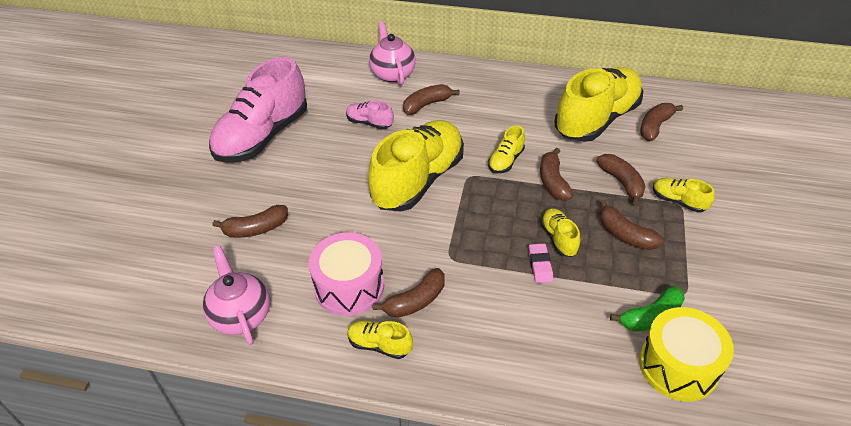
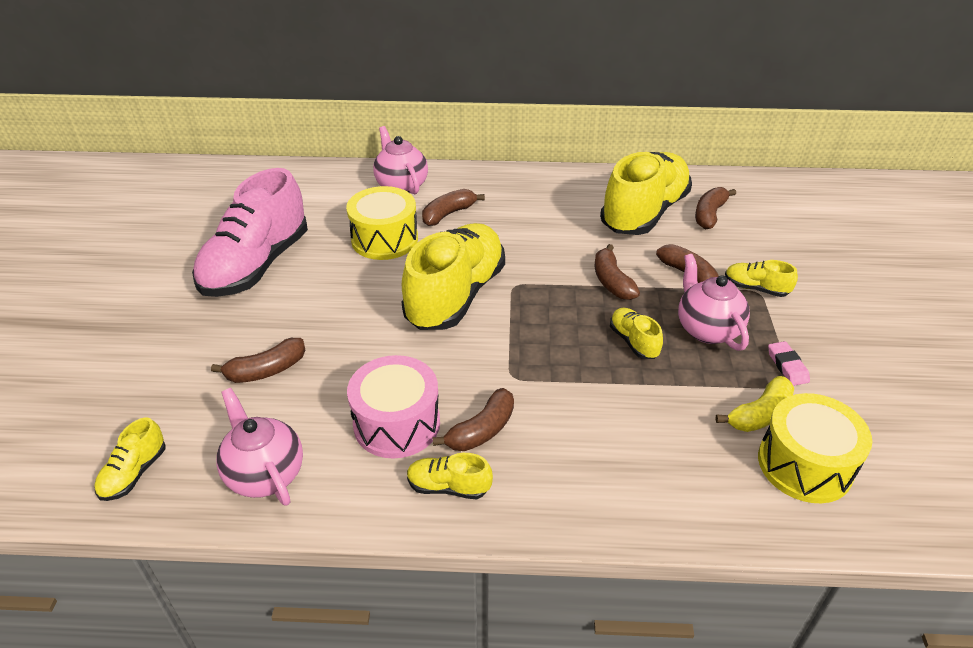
camera: 10 degrees left, 5 degrees down
(369, 123) = (384, 239): pink shoe -> yellow drum
(506, 161) = (553, 265): yellow shoe -> yellow shoe (134, 473)
(540, 265) = (619, 373): pink eraser -> pink eraser (787, 366)
(625, 234) = (707, 329): brown banana -> pink teapot
(651, 316) = (759, 414): green banana -> yellow banana

